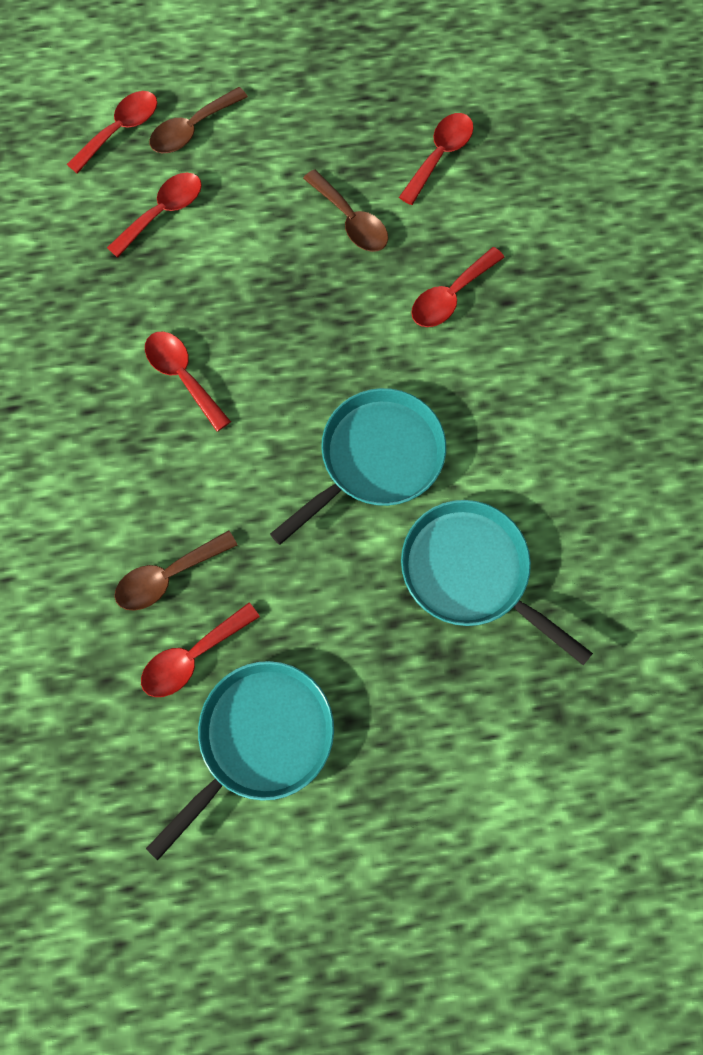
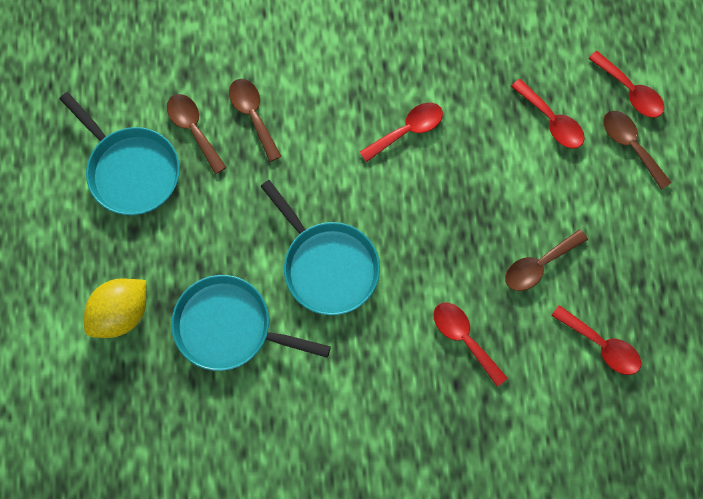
camera: 95 degrees right, 0 degrees up
(192, 656) = (193, 129): red spoon -> brown spoon
(470, 719) = (122, 313): none -> yellow lemon
(471, 572) = (229, 327): turquoise pan -> turquoise pan turned 120 degrees counterclockwise

